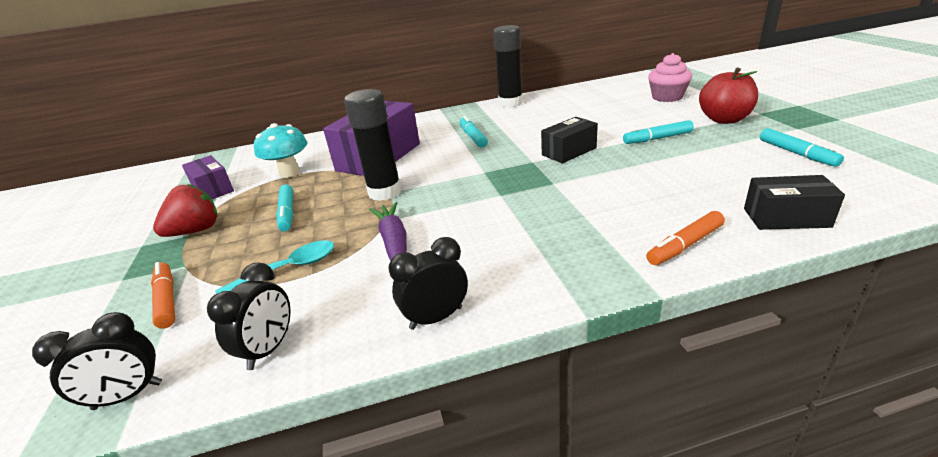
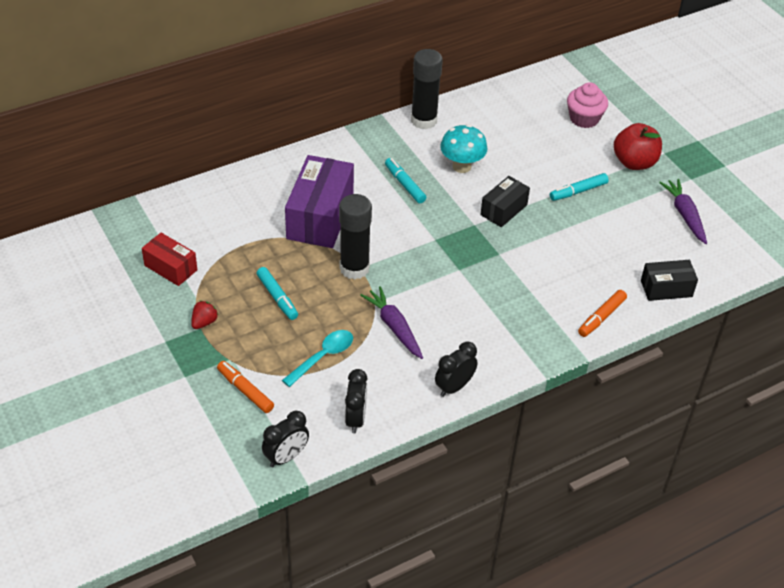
camera: 20 degrees left, 15 degrees up
(196, 231) = (204, 322): red strawberry -> red strawberry, size x0.59
(213, 189) = (170, 268): purple box -> red box
(289, 173) = (238, 242): turquoise mushroom -> turquoise mushroom (461, 166)
(797, 153) = (684, 215): turquoise marker -> purple carrot

